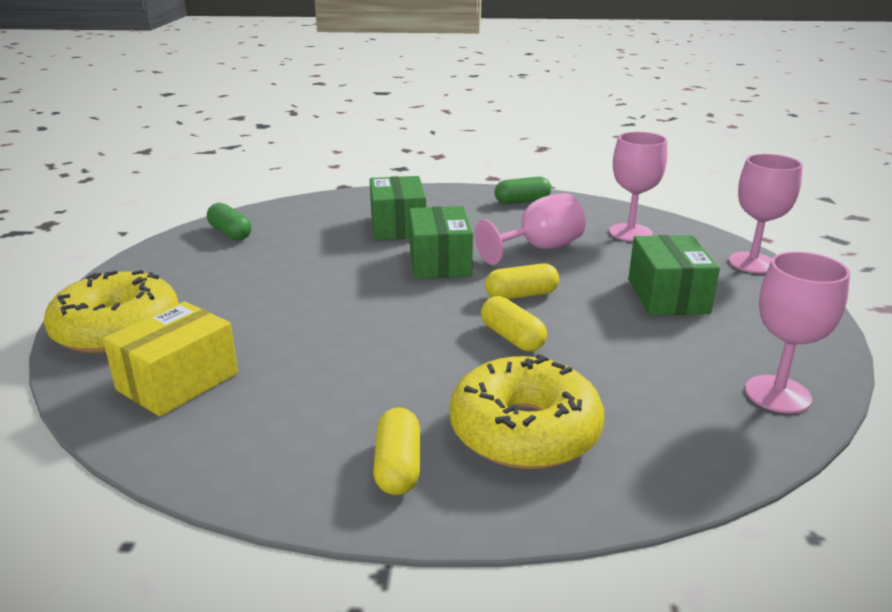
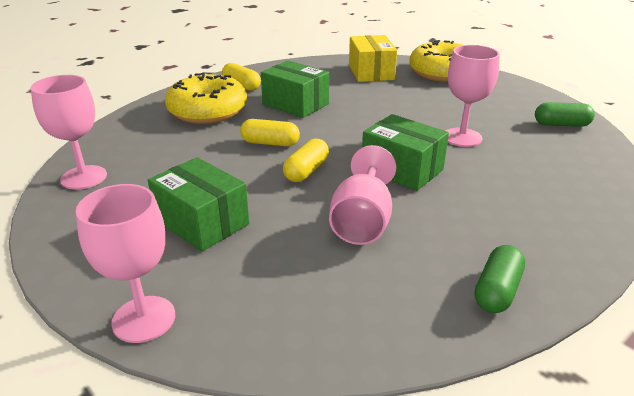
camera: 135 degrees right, 5 degrees up
(398, 226) = (501, 185): green box -> green box (295, 104)
(630, 233) = (315, 299): pink goblet -> pink goblet (462, 137)

